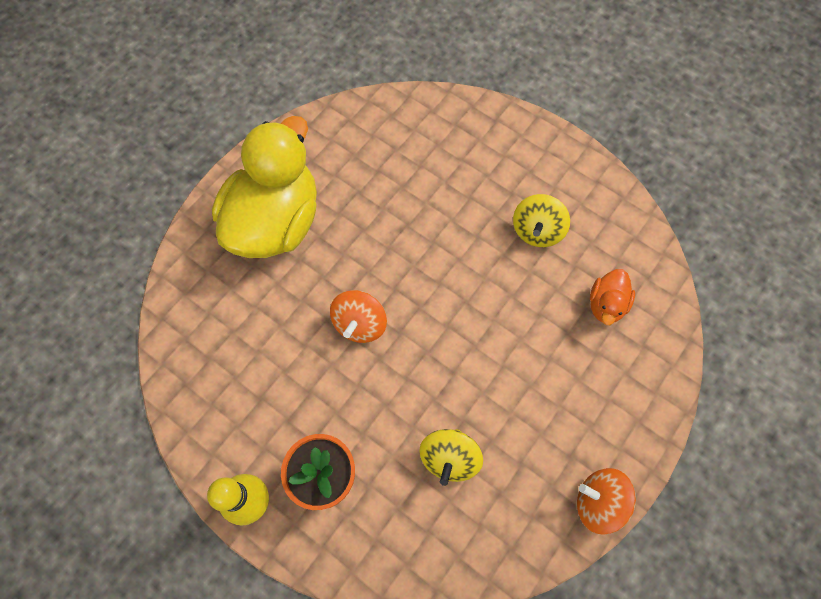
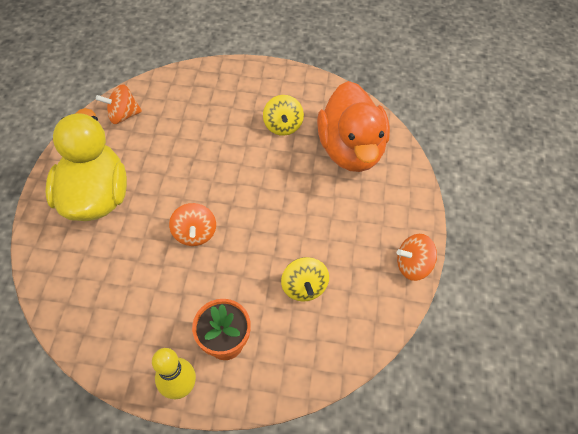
camera: 30 degrees left, 10 degrees down
(355, 130) = (123, 115): none -> orange spinning top
(606, 305) = (351, 149): orange duck -> orange duck, size x2.30

